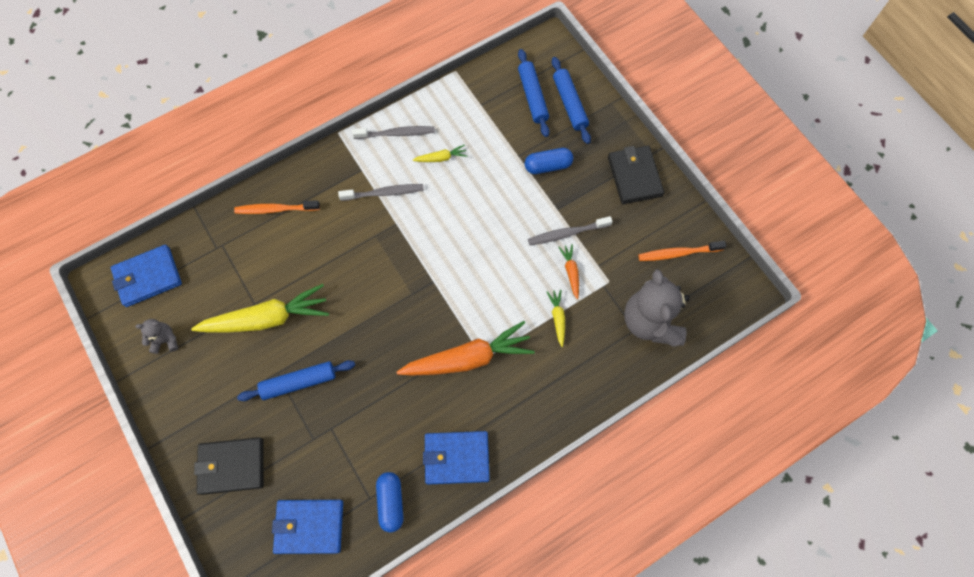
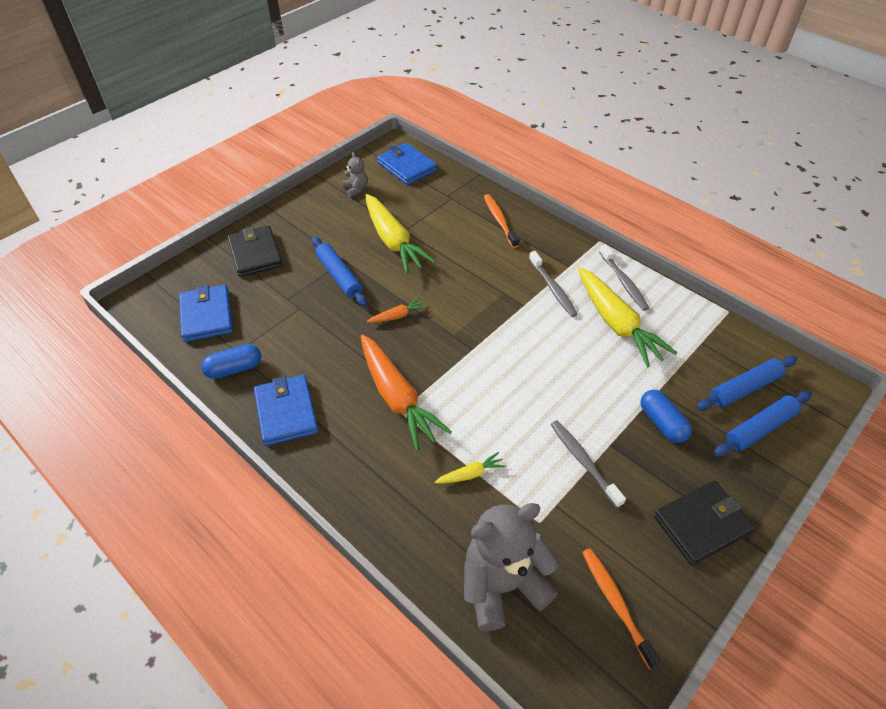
camera: 75 degrees right, 20 degrees down
(441, 158) = (616, 323): yellow carrot -> yellow carrot, size x2.26
(571, 272) = (534, 476): orange carrot -> orange carrot (397, 316)

